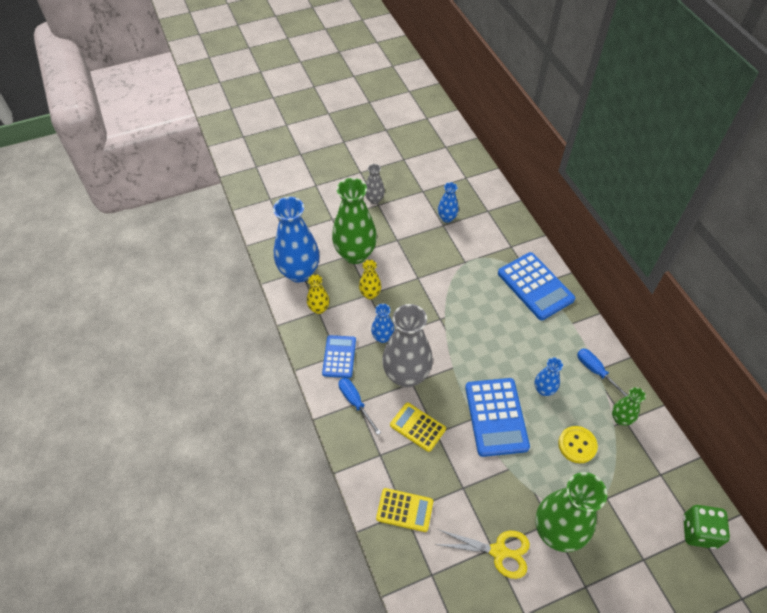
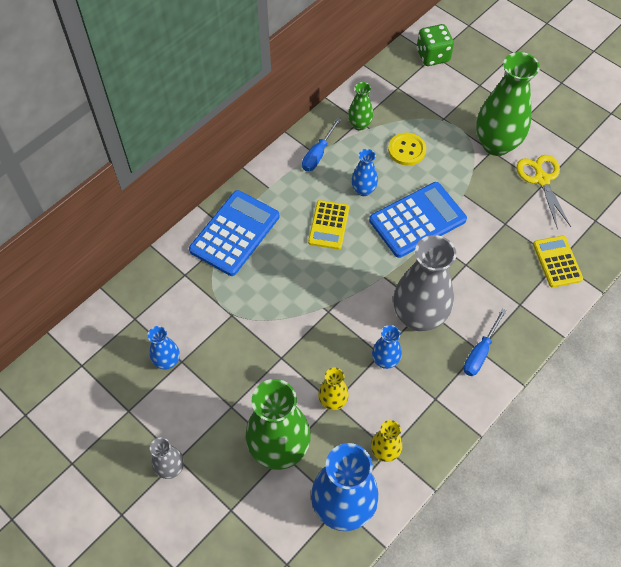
camera: 115 degrees left, 5 degrees up
(339, 357) = (436, 395): blue calculator -> none
(417, 427) = (470, 283): yellow calculator -> yellow calculator (329, 225)

